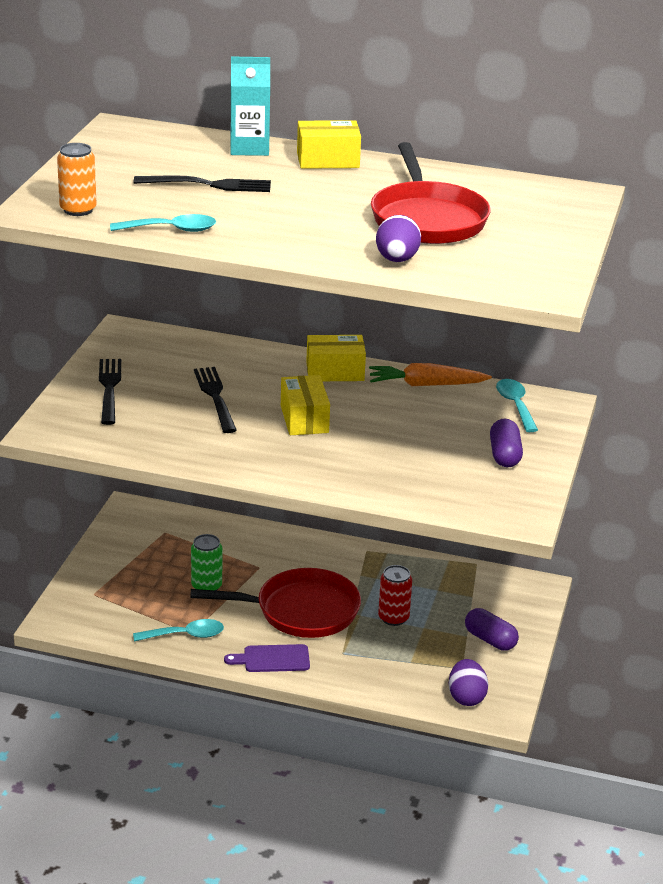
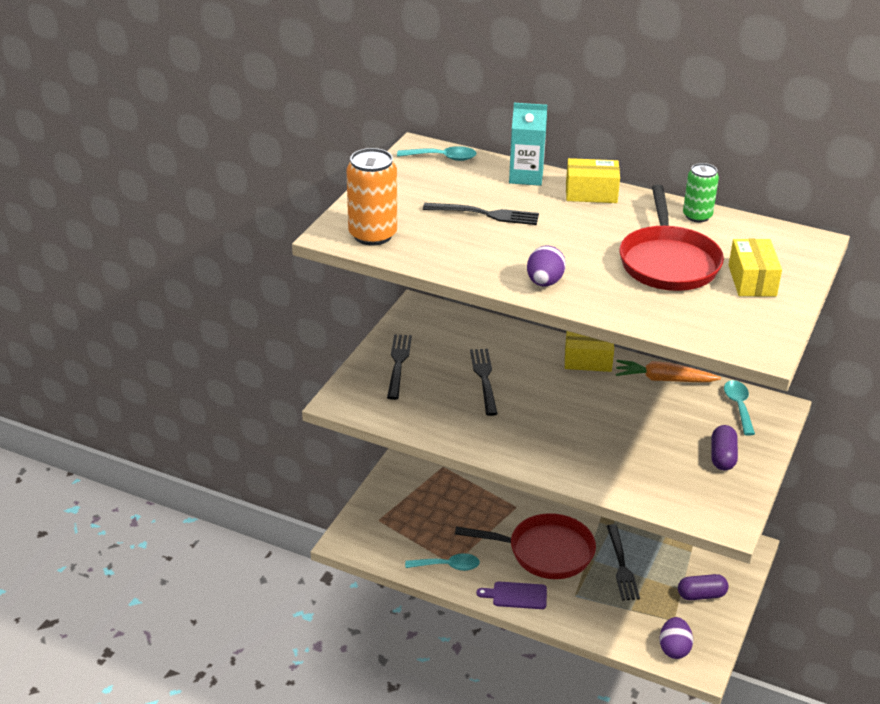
camera: 10 degrees right, 5 degrees up
(78, 210) = (372, 235): orange can -> orange can, size x1.58
(171, 230) = (447, 261): turquoise spoon -> turquoise spoon (443, 158)
(206, 586) = (470, 521): green can -> green can (697, 216)
(304, 419) = (555, 406): yellow box -> yellow box (752, 280)
(393, 618) = (622, 566): red can -> black fork
(397, 260) = (635, 305): purple egg -> purple egg (544, 282)
(490, 640) = (701, 595): purple capsule -> purple capsule turned 60 degrees counterclockwise

